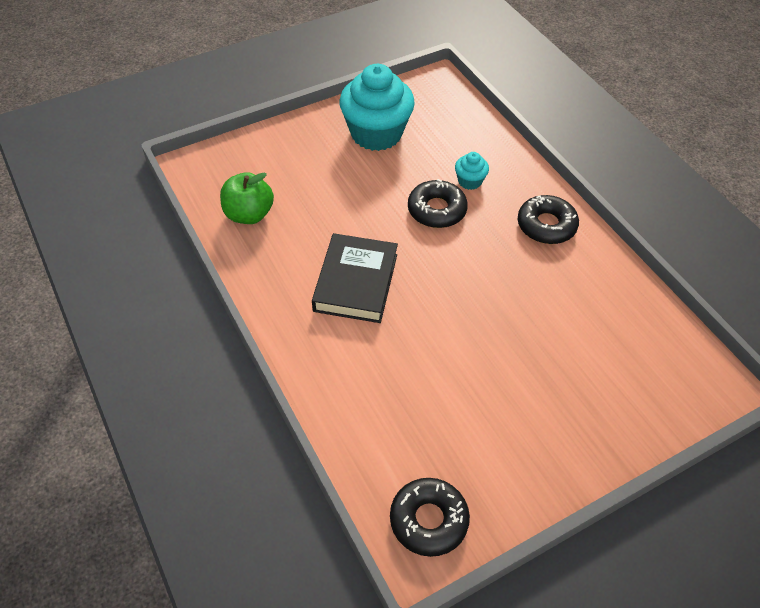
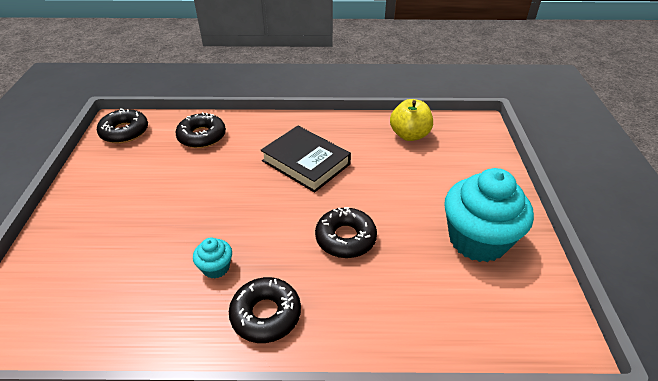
camera: 120 degrees right, 10 degrees down
(249, 214) = (409, 135): green apple -> yellow apple
(376, 414) = (202, 136): none -> black donut
(469, 181) = (367, 282): turquoise cupcake -> turquoise cupcake (216, 267)

